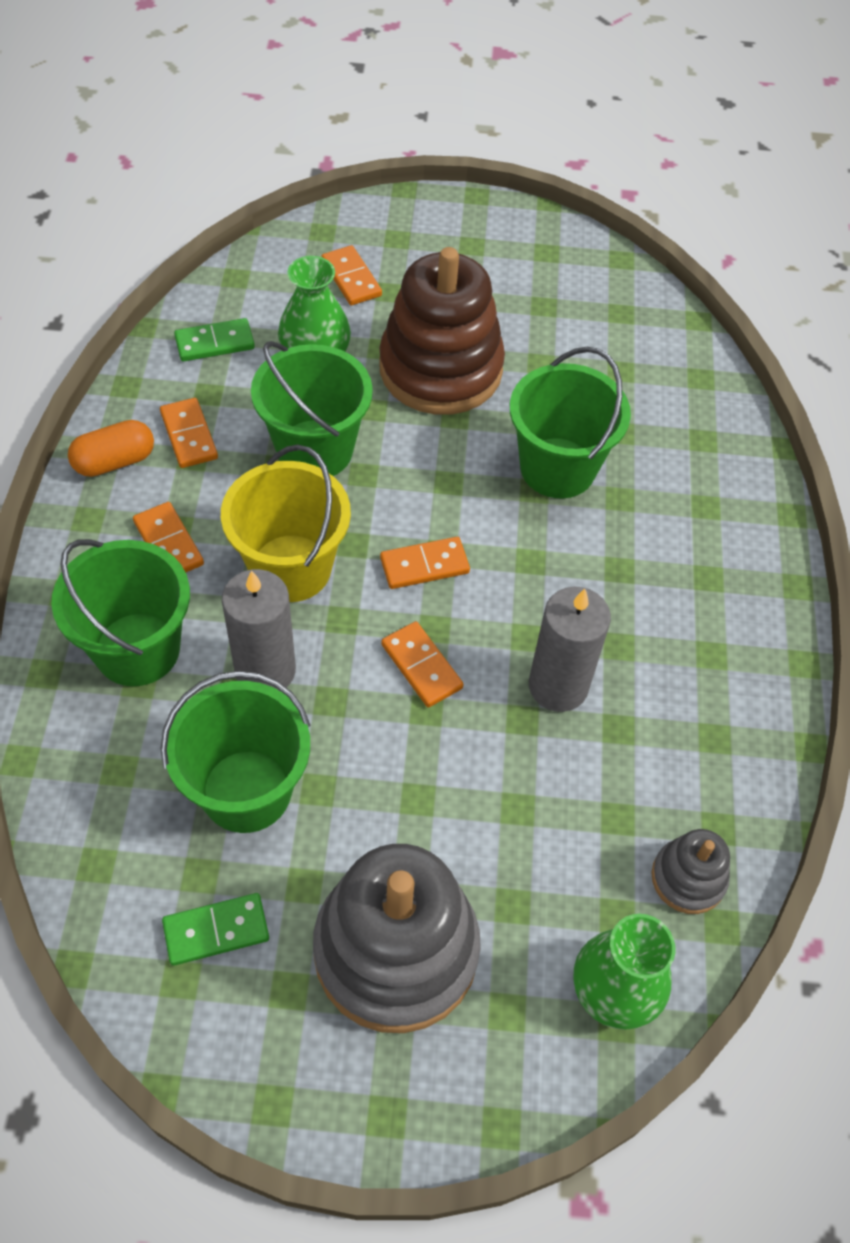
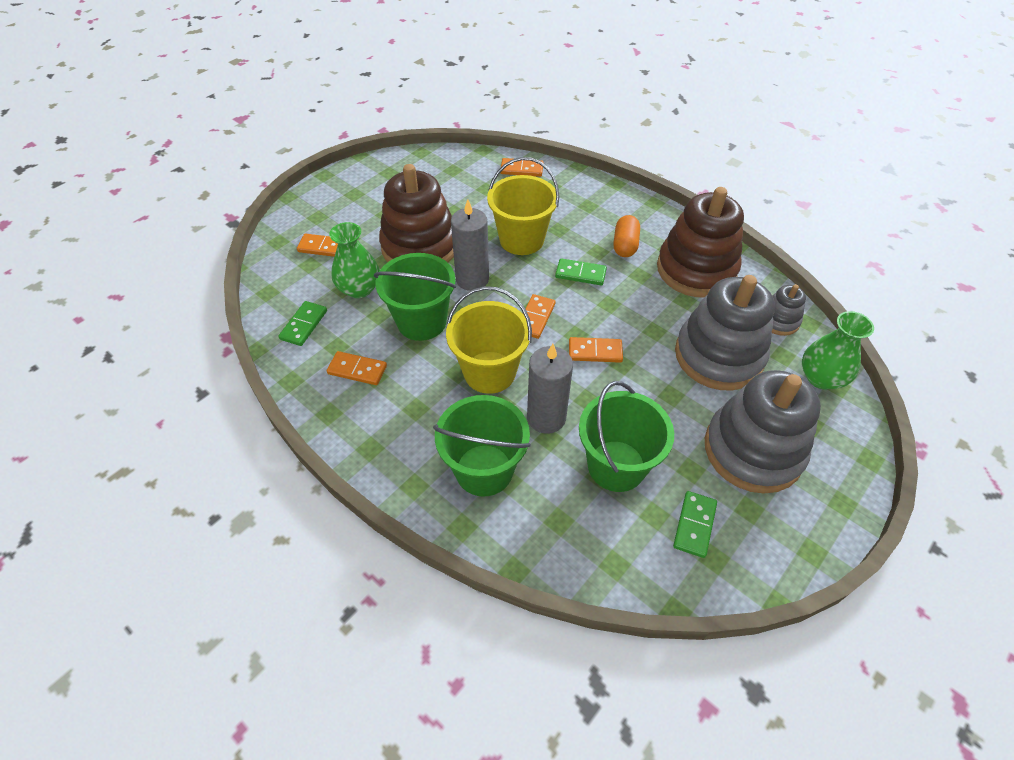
camera: 50 degrees left, 5 degrees down
(114, 461) = (340, 414): orange capsule -> orange capsule (625, 245)
(169, 543) = (423, 417): orange domino -> orange domino (521, 169)
(542, 826) = (718, 356): none -> grey stacking toy
(554, 572) = (580, 274): none -> green domino
(557, 468) = (521, 239): green bucket -> yellow bucket
(558, 686) = (646, 308): grey candle -> grey candle (472, 279)
(698, 713) = (696, 269): none -> brown stacking toy

